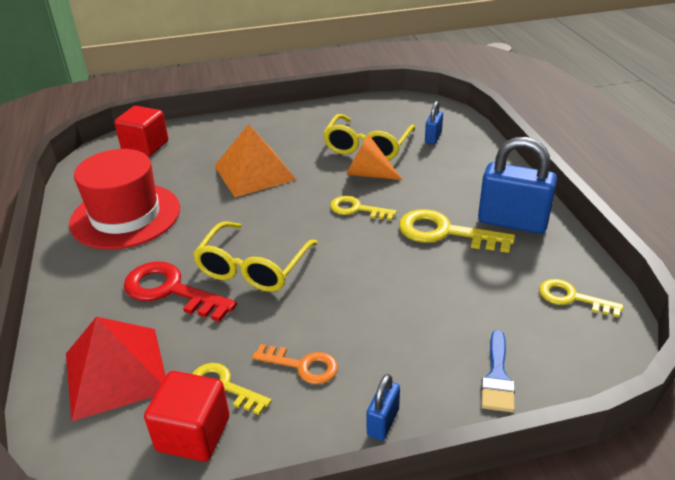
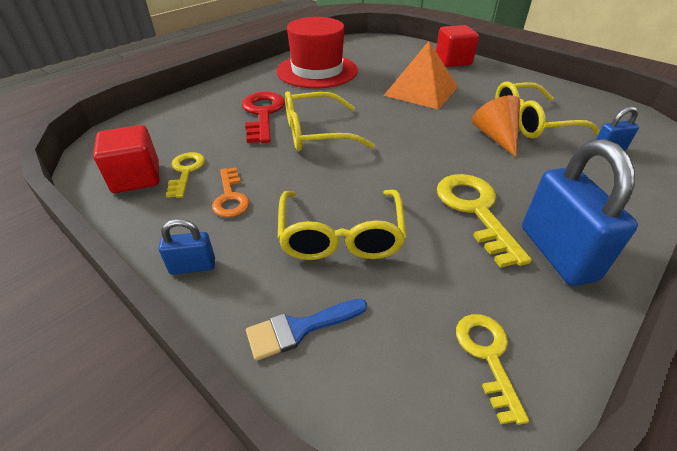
camera: 55 degrees right, 5 degrees up
(115, 372) = (175, 127): red pyramid -> none
(145, 146) = (392, 47): red cube -> red cube (453, 61)
(357, 209) = (441, 150): yellow key -> none
(416, 314) = (341, 235): none -> yellow glasses

